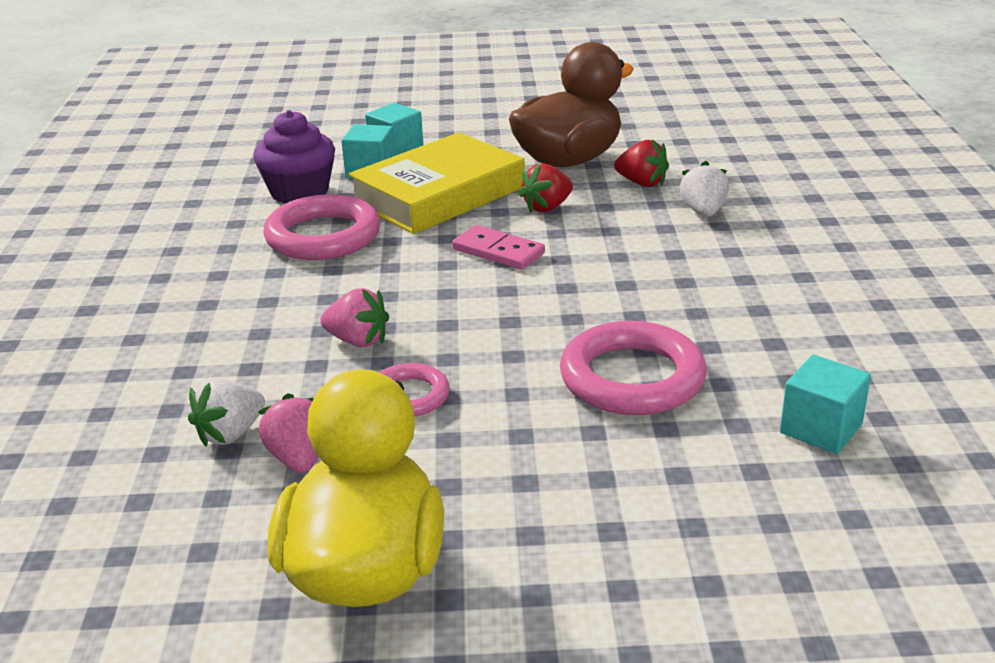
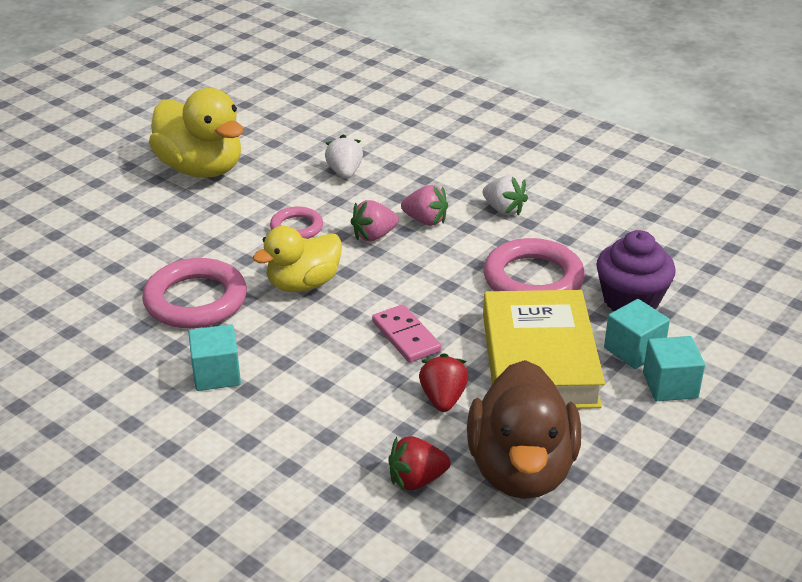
camera: 130 degrees right, 5 degrees up
(299, 458) = (297, 181): pink strawberry -> pink strawberry (425, 220)
(498, 251) = (406, 336): pink domino -> pink domino turned 75 degrees clockwise
(505, 334) = (303, 284): none -> yellow duck
(703, 212) = (320, 474): white strawberry -> white strawberry (503, 210)
(821, 428) = (59, 329): turquoise cube -> turquoise cube (216, 374)

